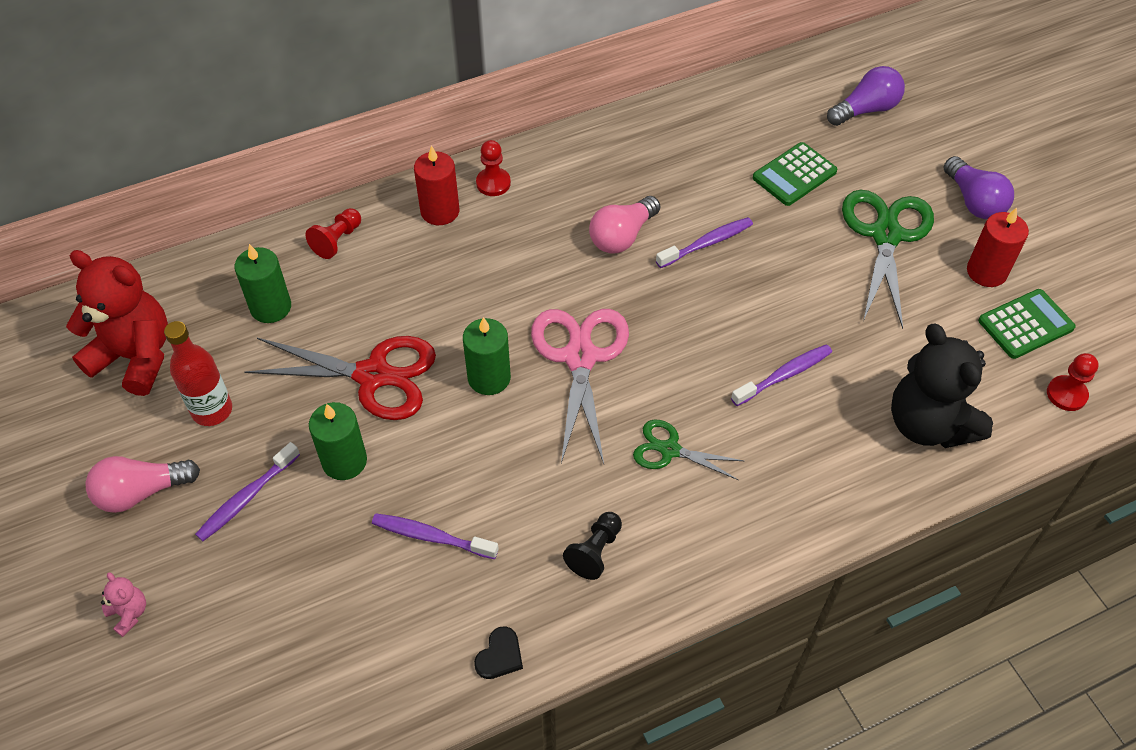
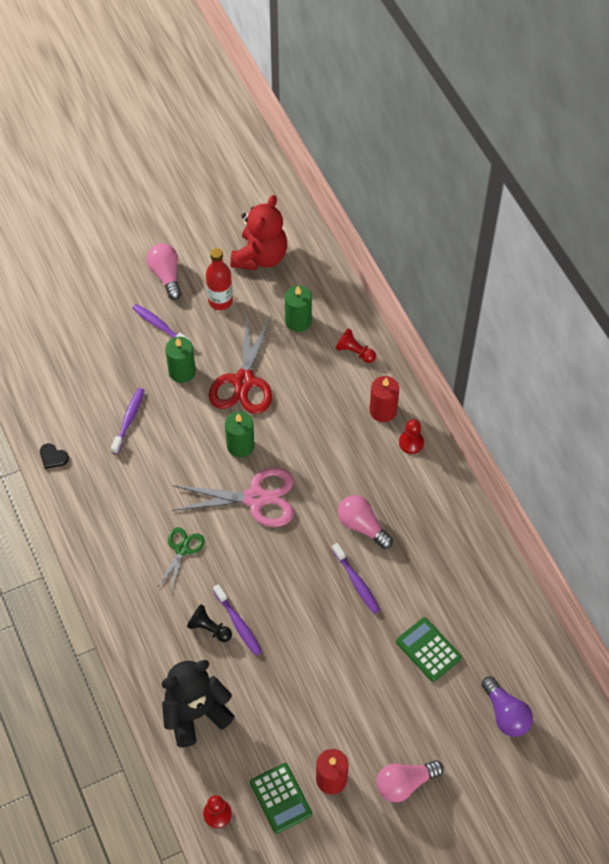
camera: 90 degrees right, 5 degrees up
(129, 613) = (92, 282): pink teddy bear -> none
(595, 551) = (113, 505): black pawn -> black pawn (209, 628)
(885, 235) = (367, 709): green scissors -> none
(973, 201) = (405, 783): purple light bulb -> pink light bulb

